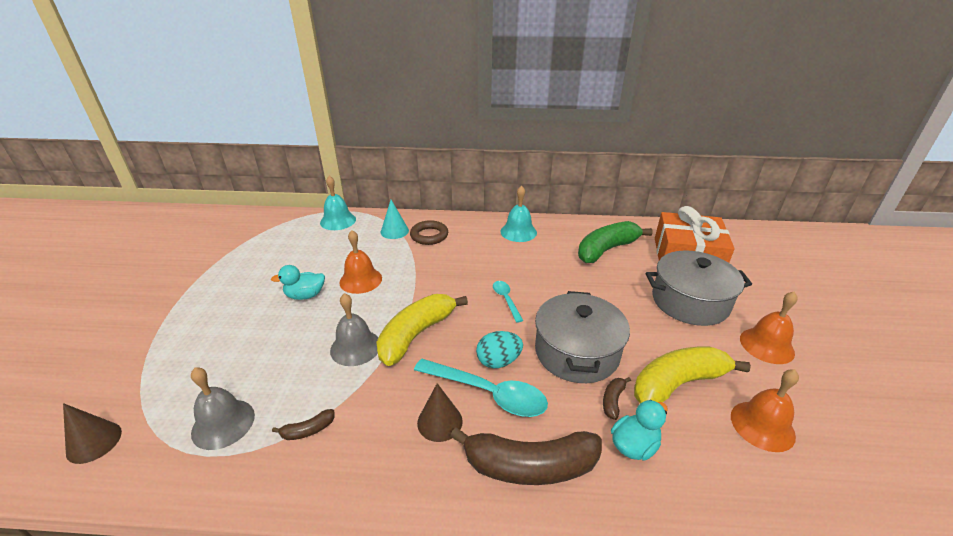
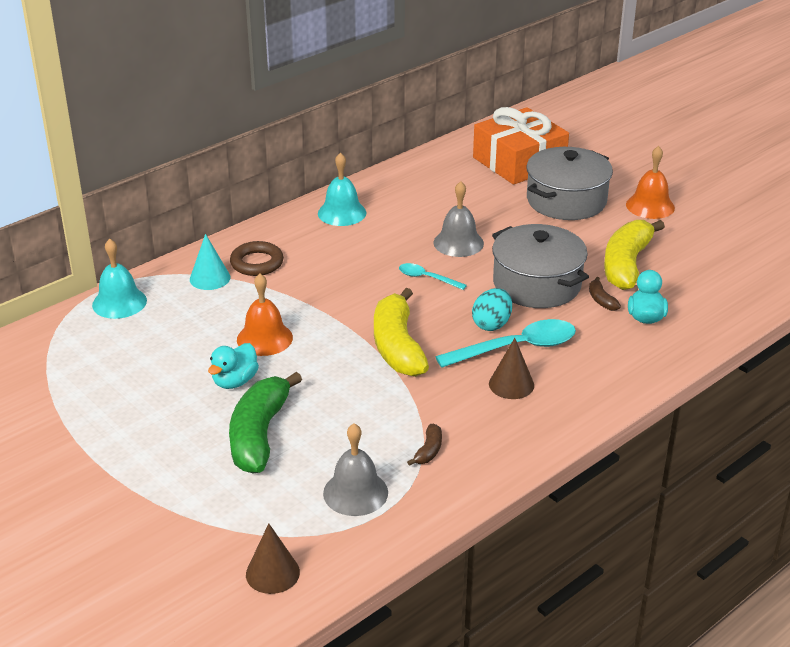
camera: 45 degrees left, 0 degrees up
(355, 347) = (363, 385): grey bell -> grey bell (458, 243)
(529, 466) = (602, 368): brown banana -> none
(606, 249) = (447, 189): green banana -> green banana (259, 435)
(762, 425) = (699, 260): orange bell -> none

